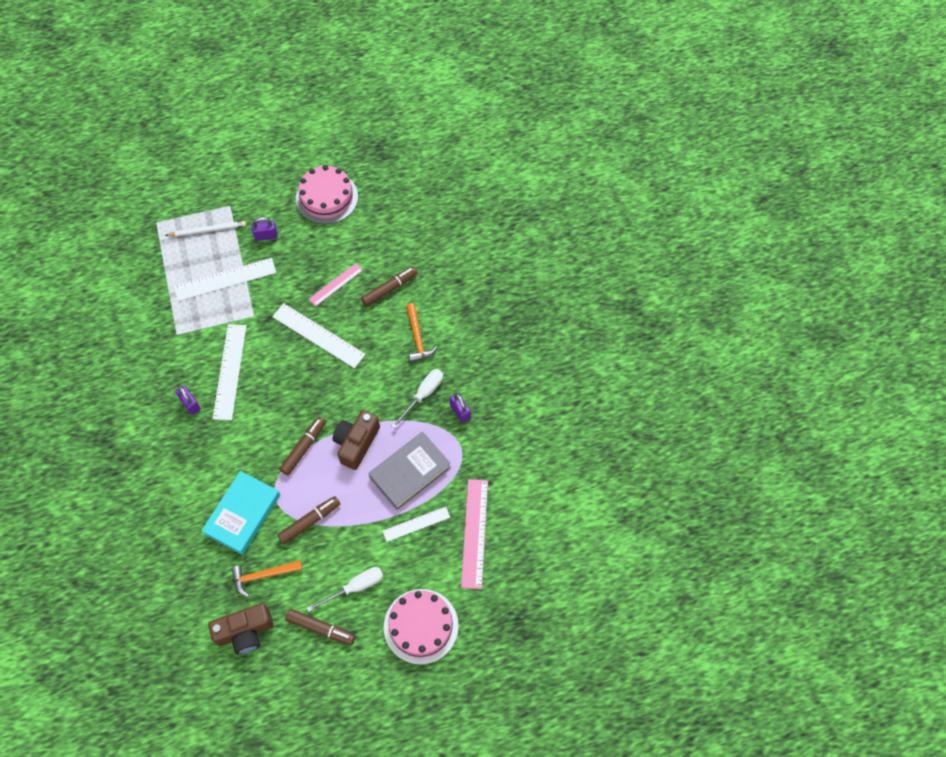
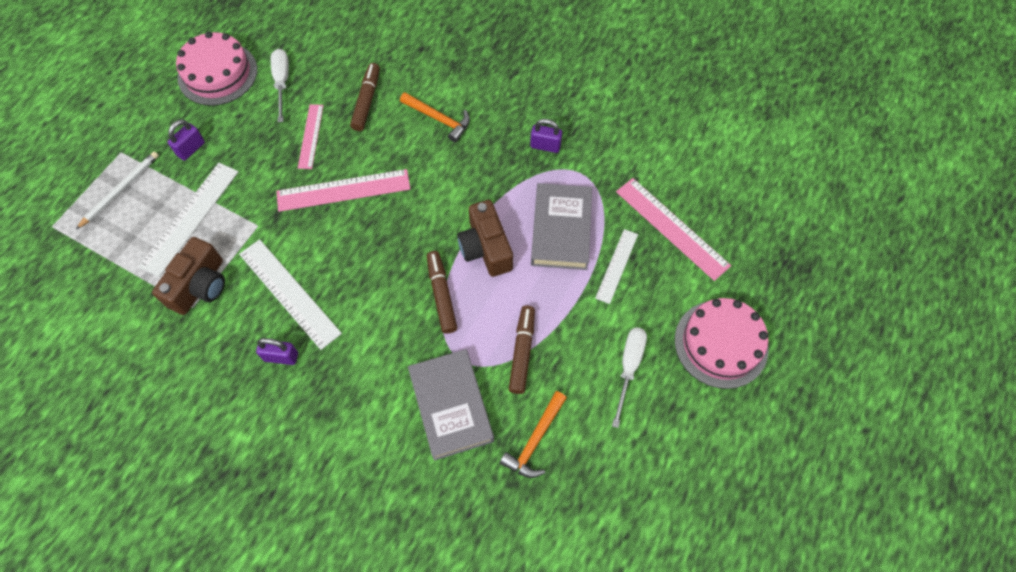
camera: 45 degrees left, 0 degrees up
(242, 514) = (451, 406): turquoise book -> grey book
(245, 632) = (578, 508): brown camera -> brown camera (200, 285)
(318, 335) = (343, 190): white ruler -> pink ruler
(321, 628) = (642, 432): brown marker -> none
(423, 395) = (498, 159): white screwdriver -> white screwdriver (282, 82)

